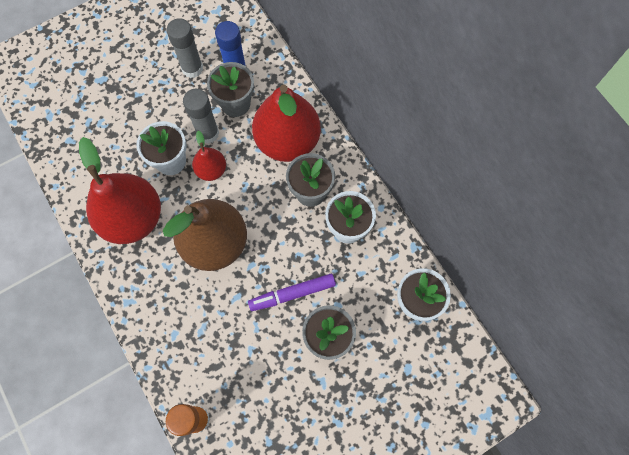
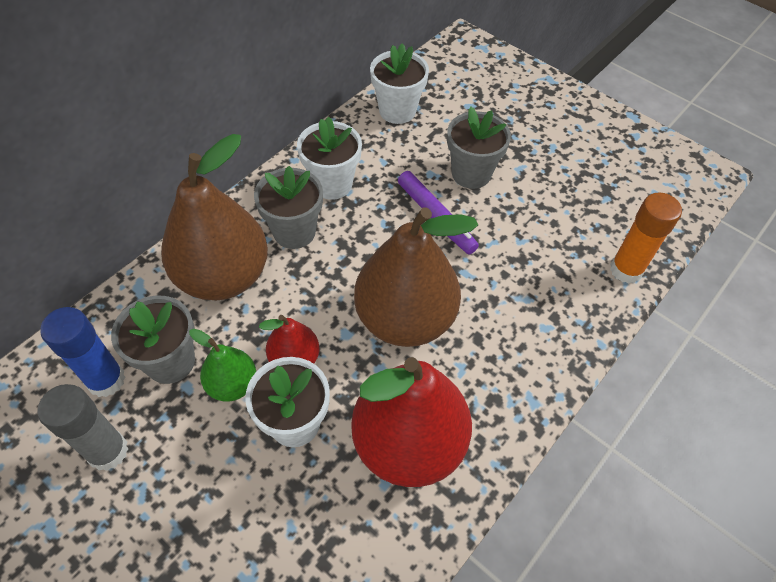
camera: 110 degrees left, 15 degrees down
(208, 133) = (232, 384): grey glue stick -> green pear
(287, 141) = (223, 276): red pear -> brown pear

